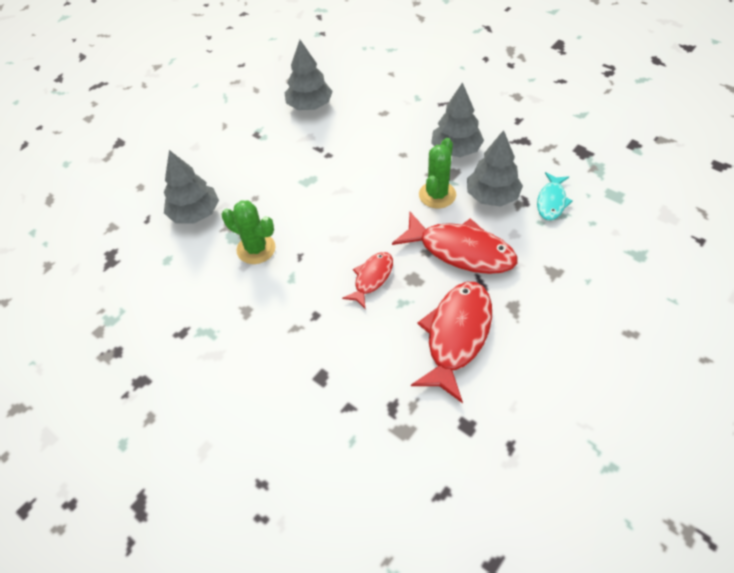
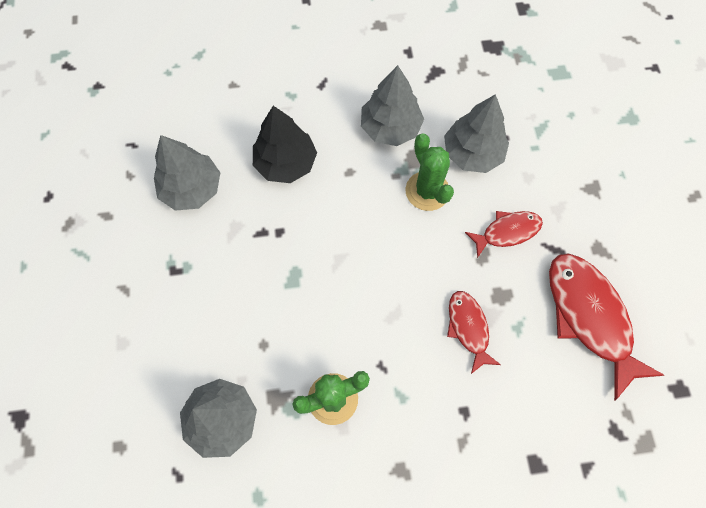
camera: 50 degrees left, 15 degrees up
(372, 126) = (285, 163): none -> black tree
(461, 251) = (507, 232): red fish -> red fish, size x0.56
(551, 201) = (522, 119): turquoise fish -> none

